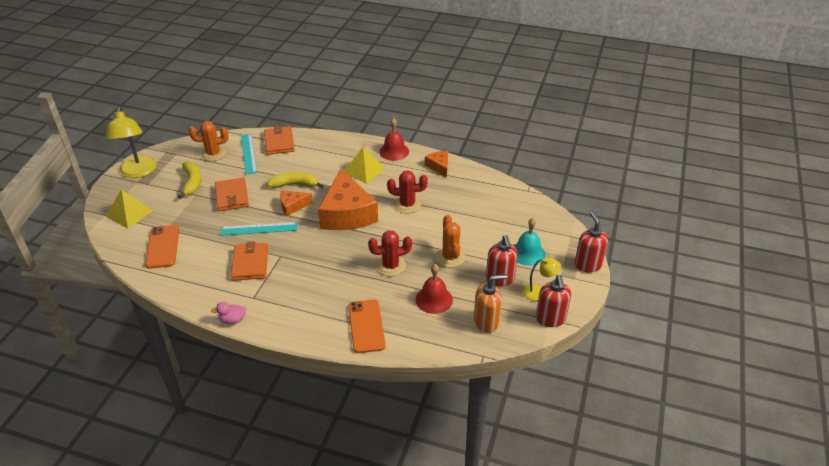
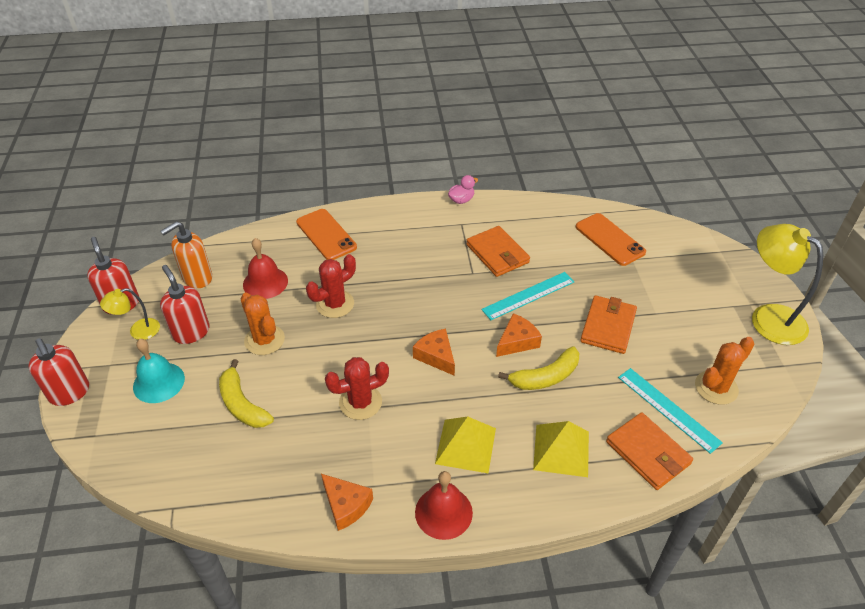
camera: 155 degrees right, 5 degrees up
(129, 213) = (696, 262): yellow pyramid -> yellow pyramid (561, 450)
(192, 183) = (681, 328): yellow banana -> yellow banana (242, 404)
(232, 196) = (608, 326): orange wallet -> orange wallet turned 60 degrees clockwise
(347, 213) = (436, 356): orange cheese -> orange cheese, size x0.48

